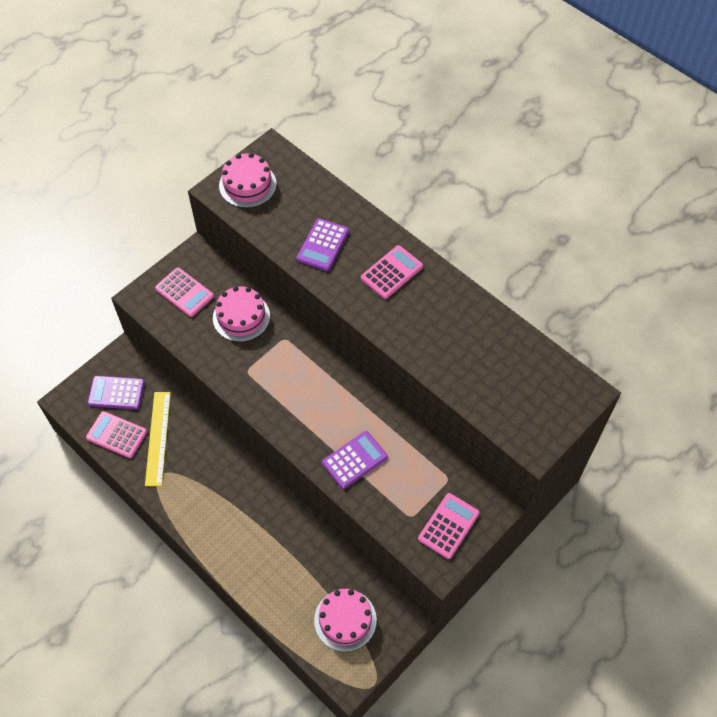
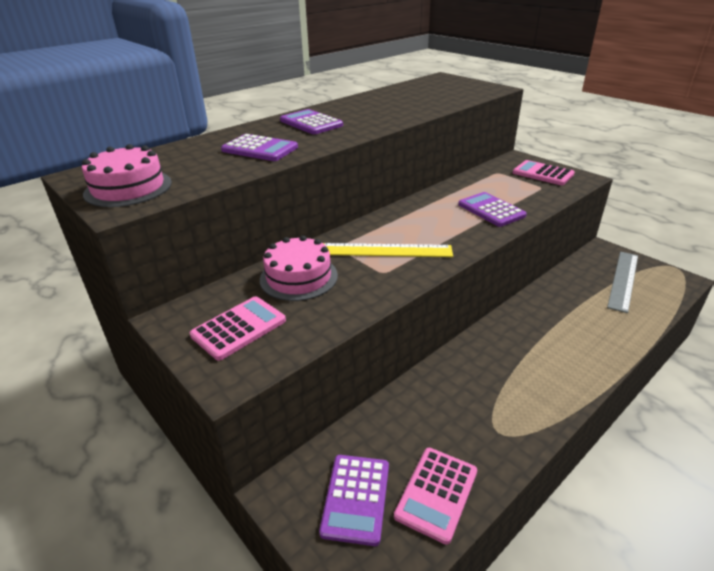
camera: 85 degrees left, 25 degrees down
(158, 438) = (438, 436): yellow ruler -> yellow ruler (385, 250)
(345, 620) = (623, 280): pink cake -> grey ruler
(391, 272) = (311, 123): pink calculator -> purple calculator

